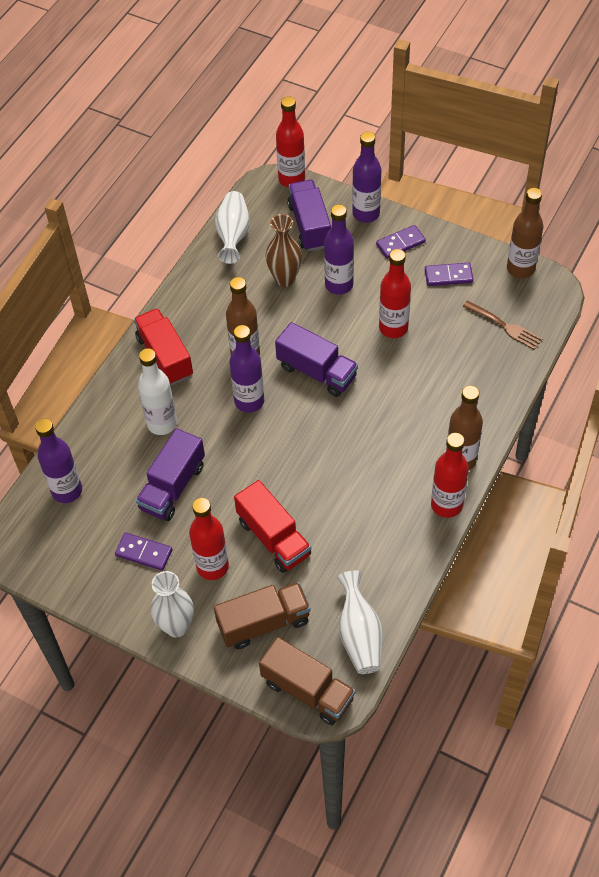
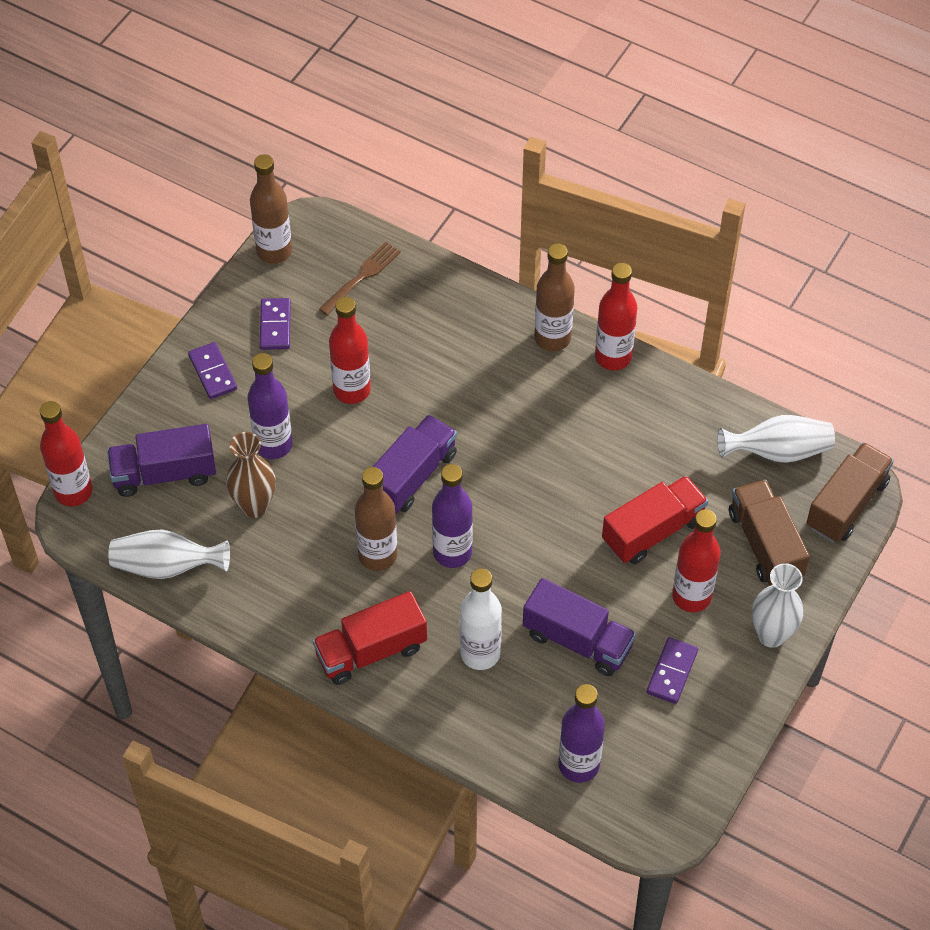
camera: 90 degrees left, 0 degrees up
(366, 214) = (154, 407): purple bottle -> none

